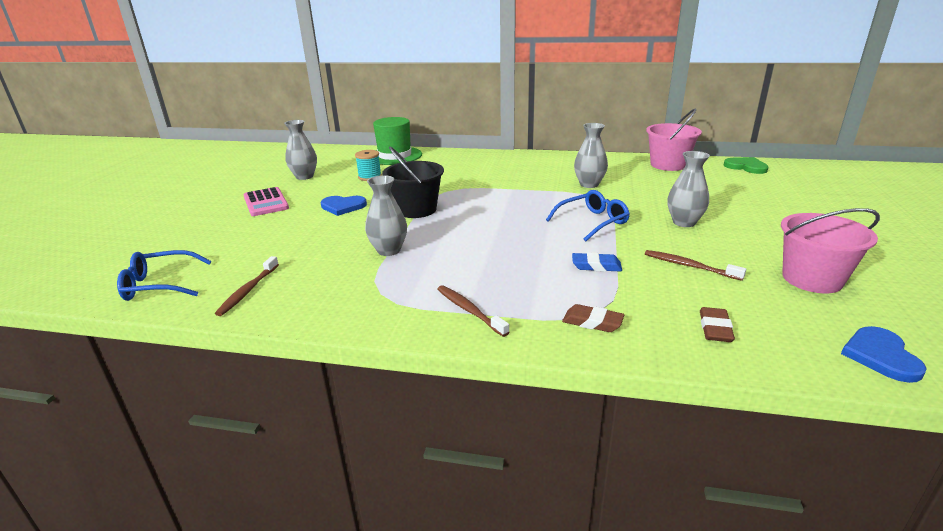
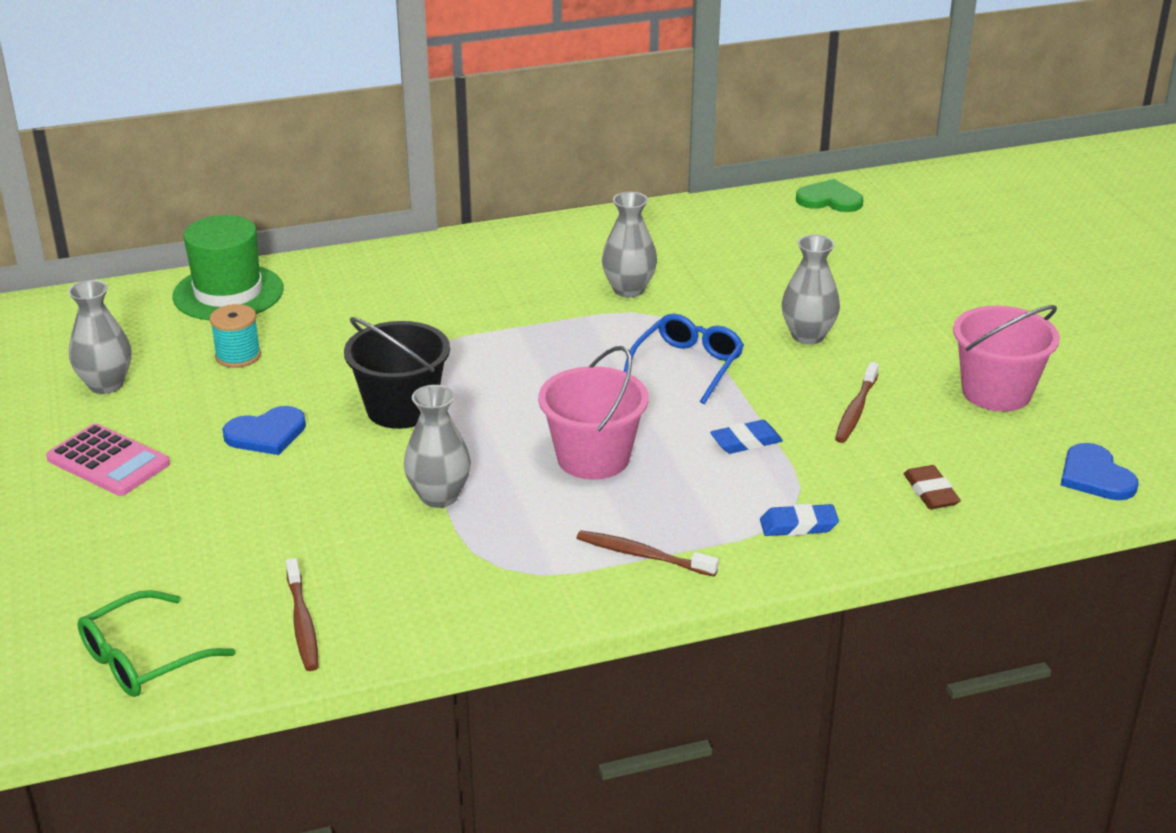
camera: 30 degrees left, 5 degrees up
(160, 285) = (144, 658): blue glasses -> green glasses
(592, 322) = (798, 525): brown eraser -> blue eraser
(668, 165) = (717, 218): pink bucket -> pink bucket (593, 458)
(689, 266) = (856, 410): brown toothbrush -> brown toothbrush turned 75 degrees counterclockwise

